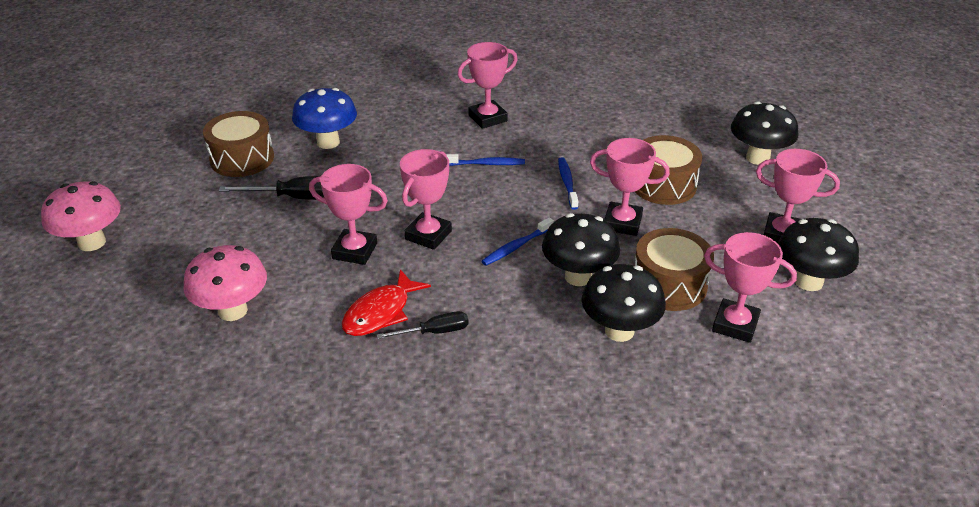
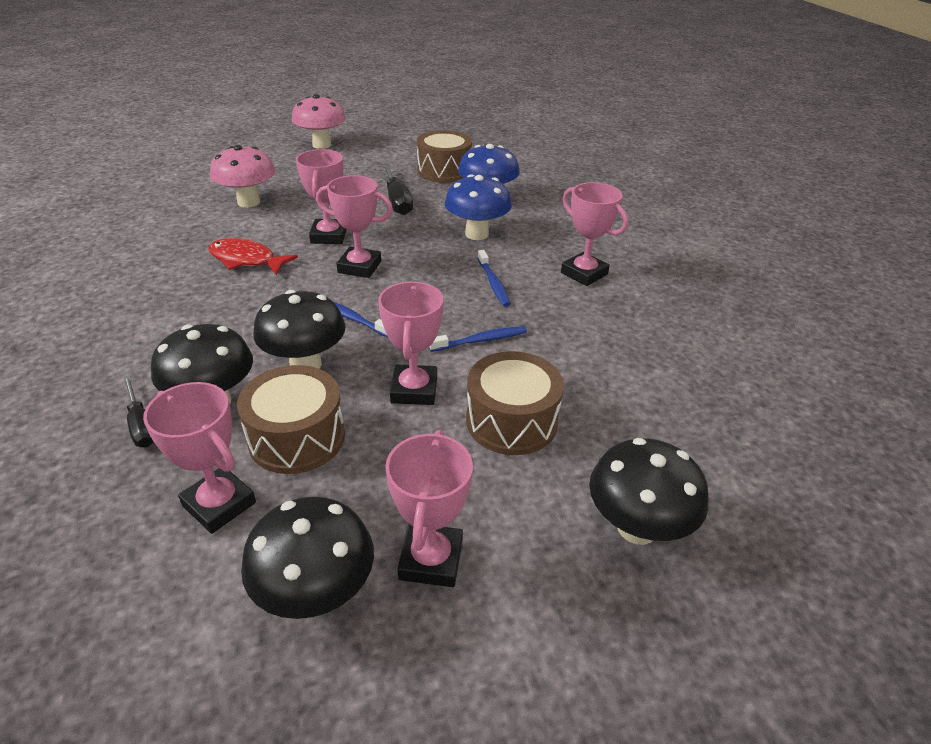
camera: 75 degrees right, 0 degrees up
(396, 159) = (476, 234): none -> blue mushroom
(434, 332) = (219, 289): black screwdriver -> black screwdriver (141, 425)
(735, 325) = (219, 504): pink trophy -> pink trophy turned 60 degrees counterclockwise

